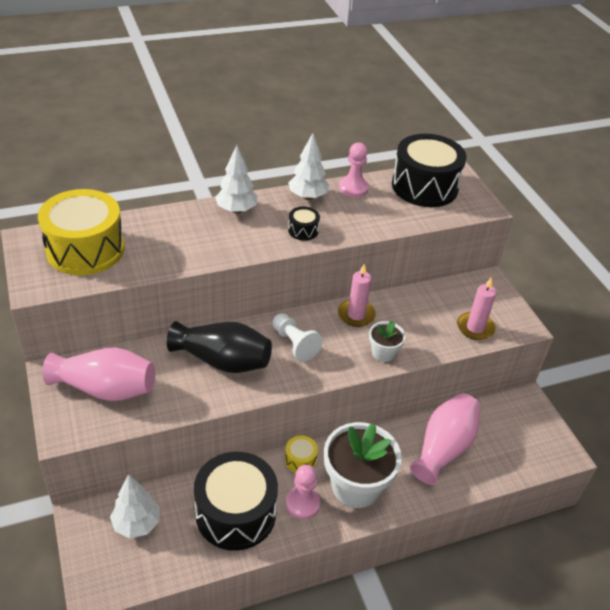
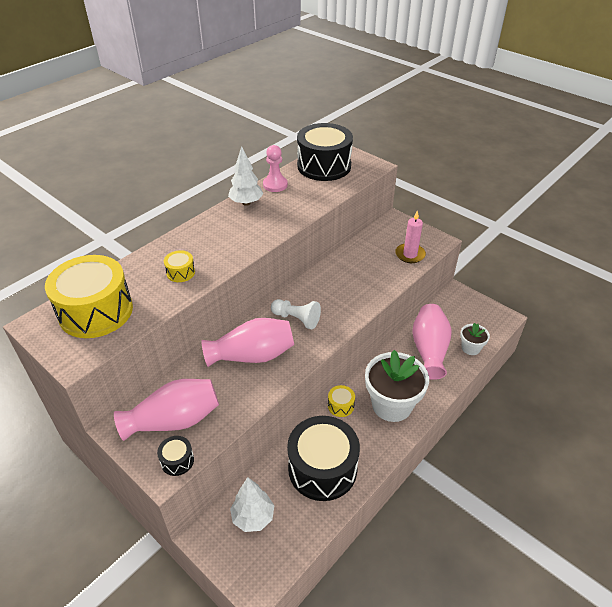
camera: 25 degrees left, 0 degrees up
(188, 243) = (180, 272): none -> yellow drum
(222, 361) = (252, 356): black vase -> pink vase
(236, 210) = (199, 232): white tree -> none
(302, 503) = (365, 436): pink pawn -> none
(303, 230) = (262, 228): black drum -> black drum (177, 461)
(356, 315) = (324, 279): pink candle -> none
(383, 353) = (363, 298): white flower pot -> white flower pot (470, 348)

